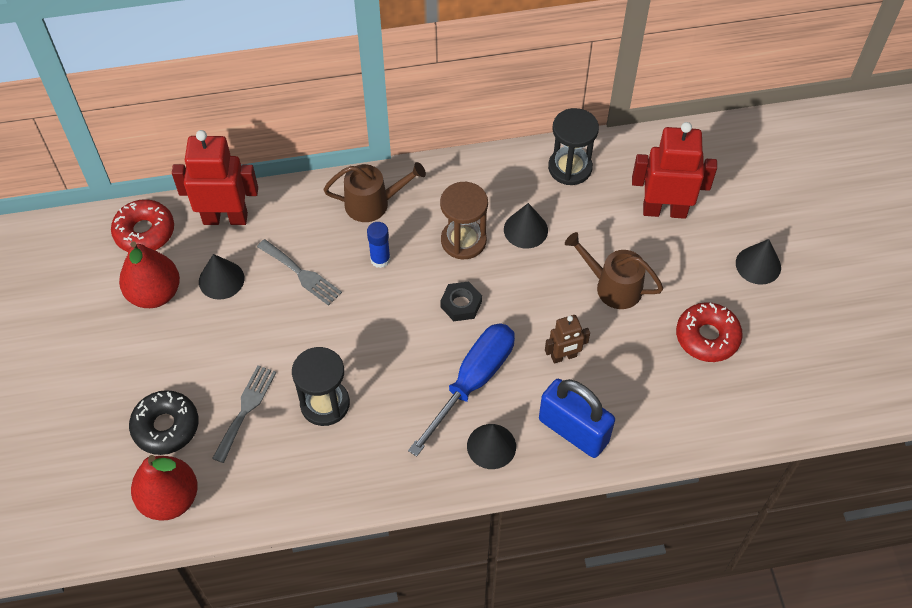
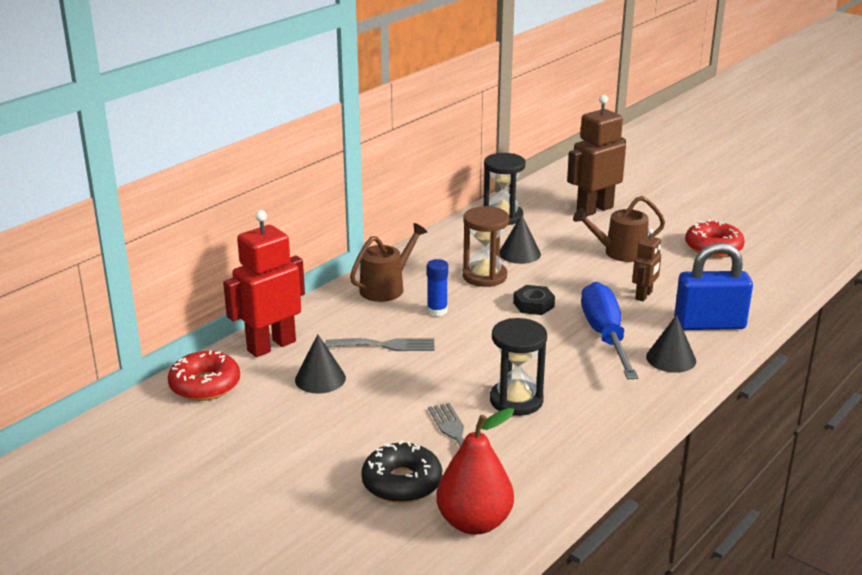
camera: 40 degrees left, 30 degrees down
(155, 293) = (269, 414): red pear -> none
(664, 210) = (594, 209): red robot -> brown robot
(758, 265) = (688, 207): black cone -> none

